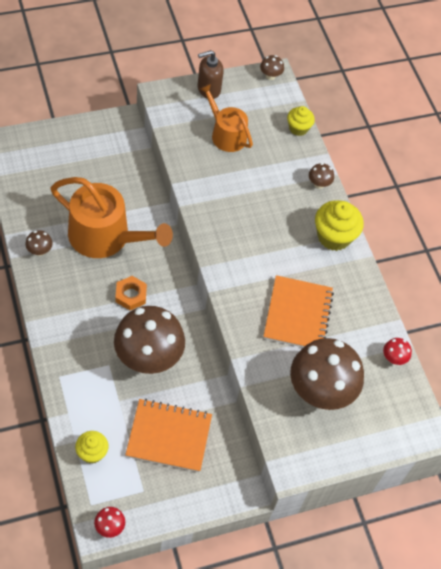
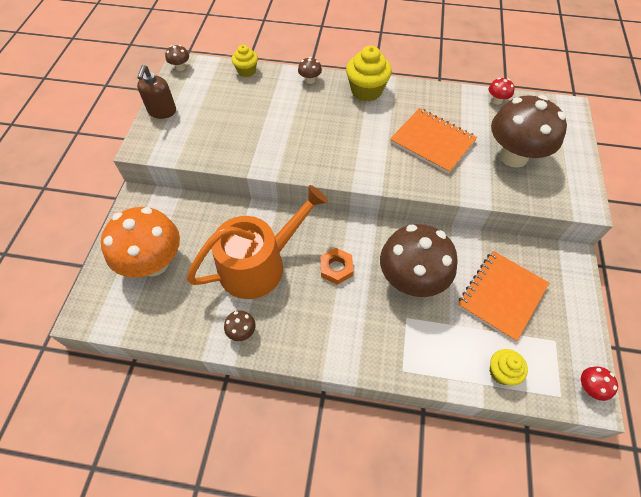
camera: 55 degrees left, 0 degrees up
(69, 163) = (154, 263): none -> orange mushroom
(226, 134) = (219, 118): orange watering can -> none

